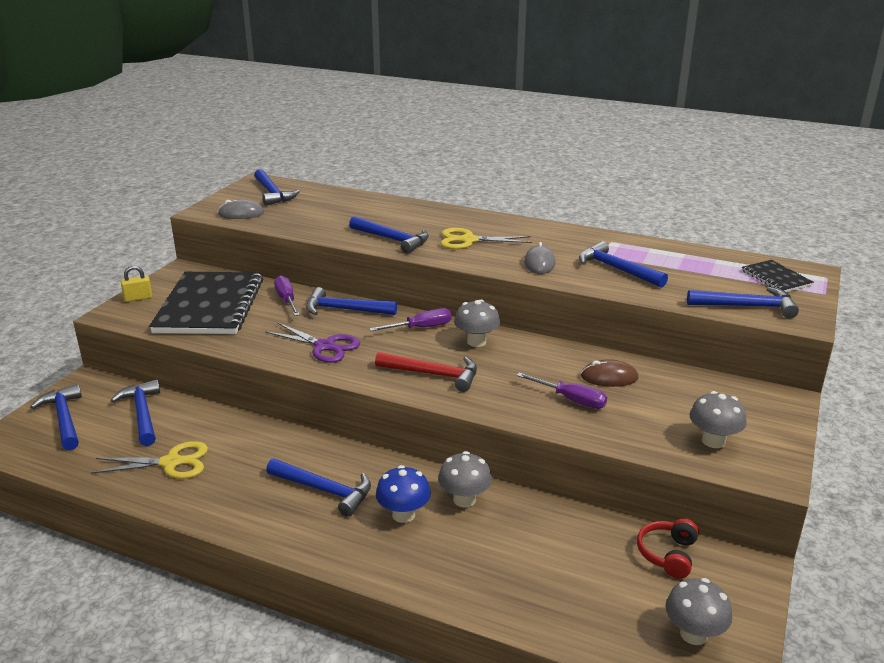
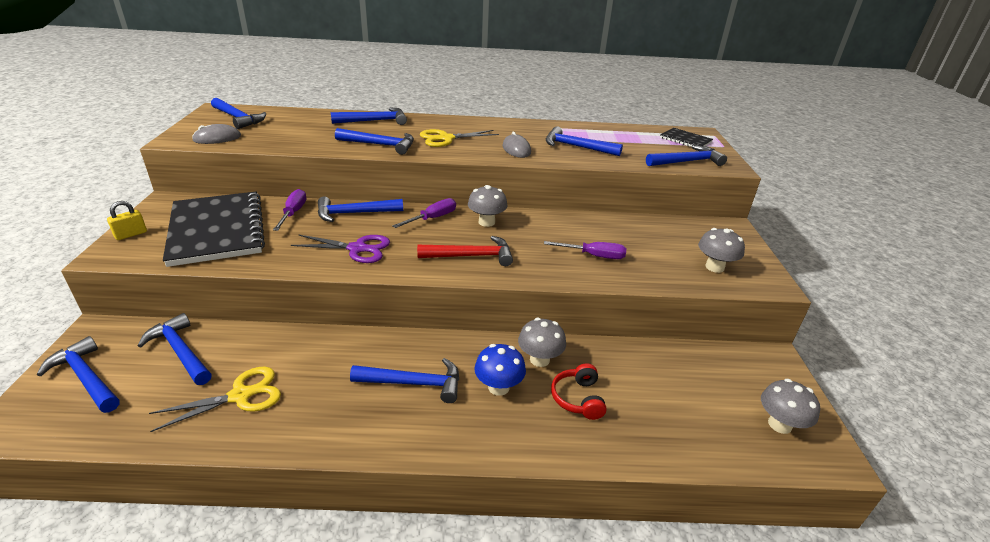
camera: 25 degrees left, 5 degrees up
(286, 300) = (293, 213): purple screwdriver -> purple screwdriver turned 45 degrees clockwise
(406, 211) = (374, 121): none -> blue hammer
(609, 377) = (606, 232): brown mouse -> none
(667, 554) = (715, 364): red headphones -> red headphones (578, 398)

